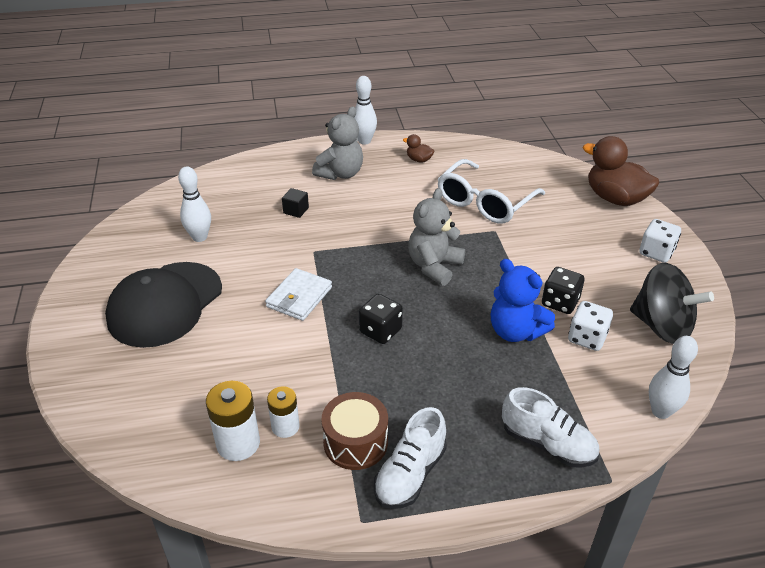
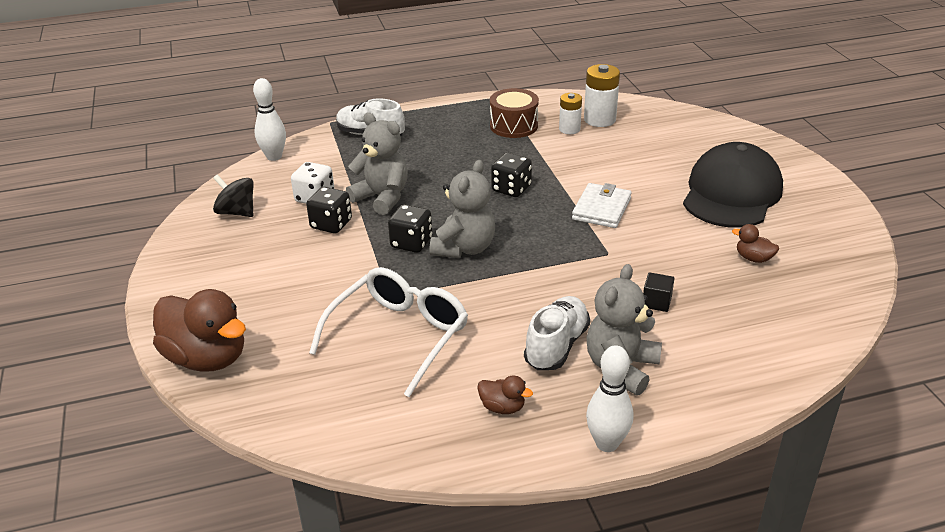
camera: 175 degrees right, 5 degrees down
(200, 237) = (753, 258): white bowling pin -> brown duck
(410, 474) = (471, 115): white shoe -> white shoe (556, 346)
(481, 275) = (411, 243): none -> black dice
(515, 331) = (382, 198): blue teddy bear -> grey teddy bear
(656, 252) = (196, 284): white dice -> none
(661, 326) = (237, 212): black spinning top -> black spinning top, size x0.62

